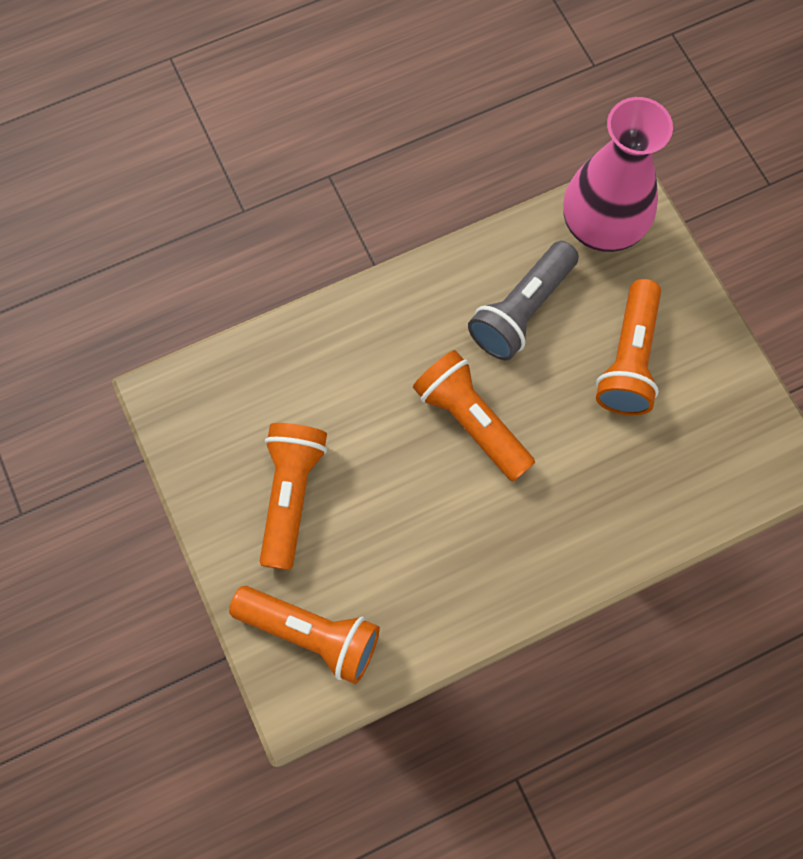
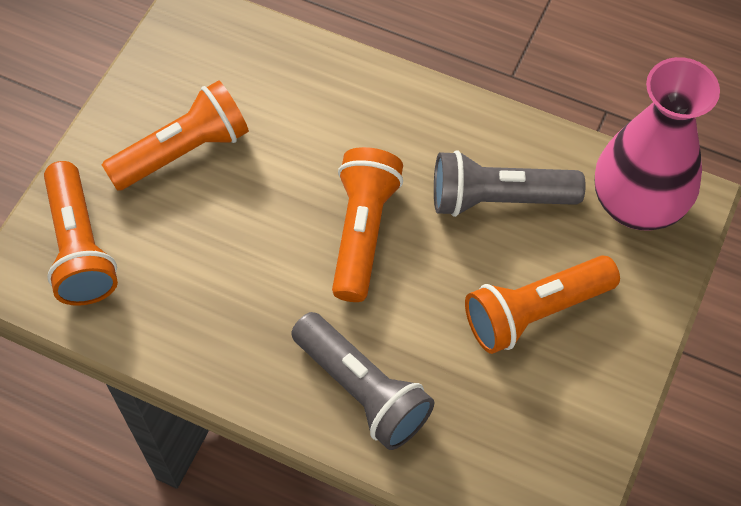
camera: 50 degrees right, 10 degrees down
(596, 519) = (362, 390): none -> grey flashlight

